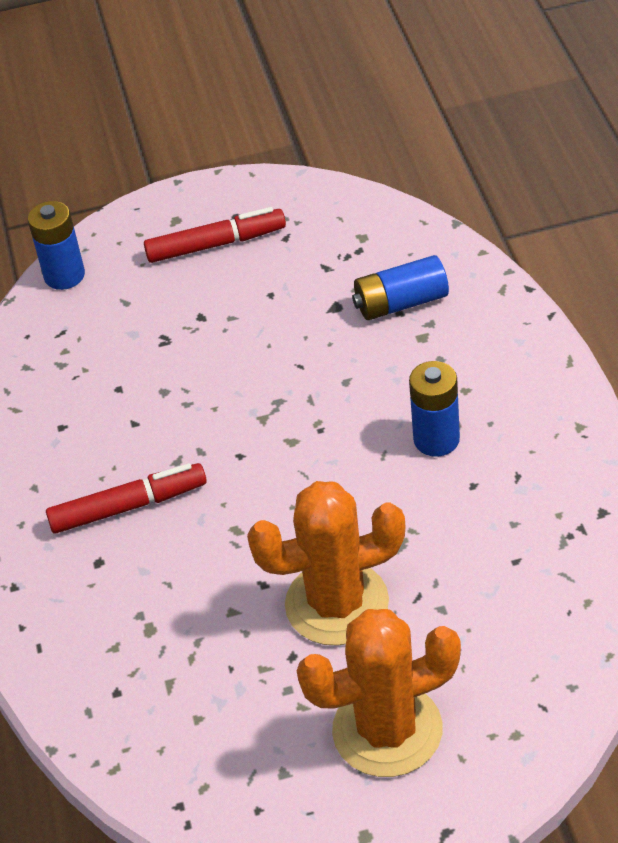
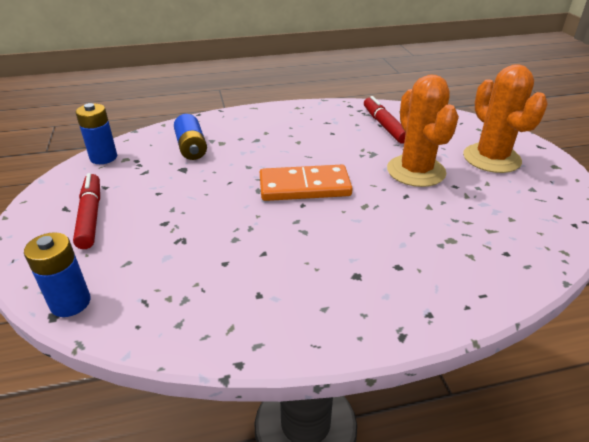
camera: 95 degrees left, 10 degrees down
(128, 506) = (346, 252): red marker -> red marker (384, 125)
(286, 454) = (304, 187): none -> orange domino
(436, 439) = (300, 140): blue battery -> blue battery (103, 157)

